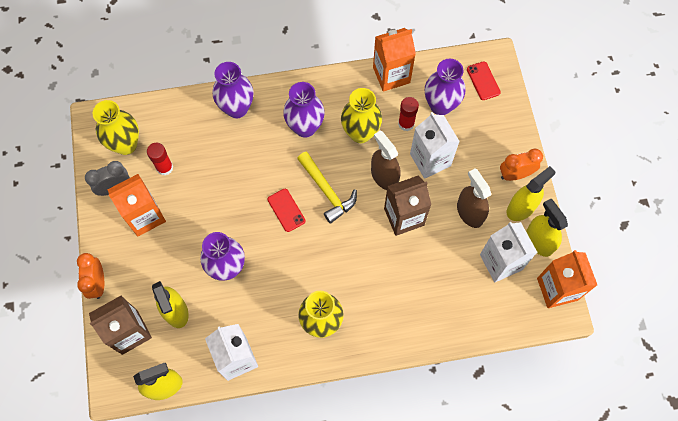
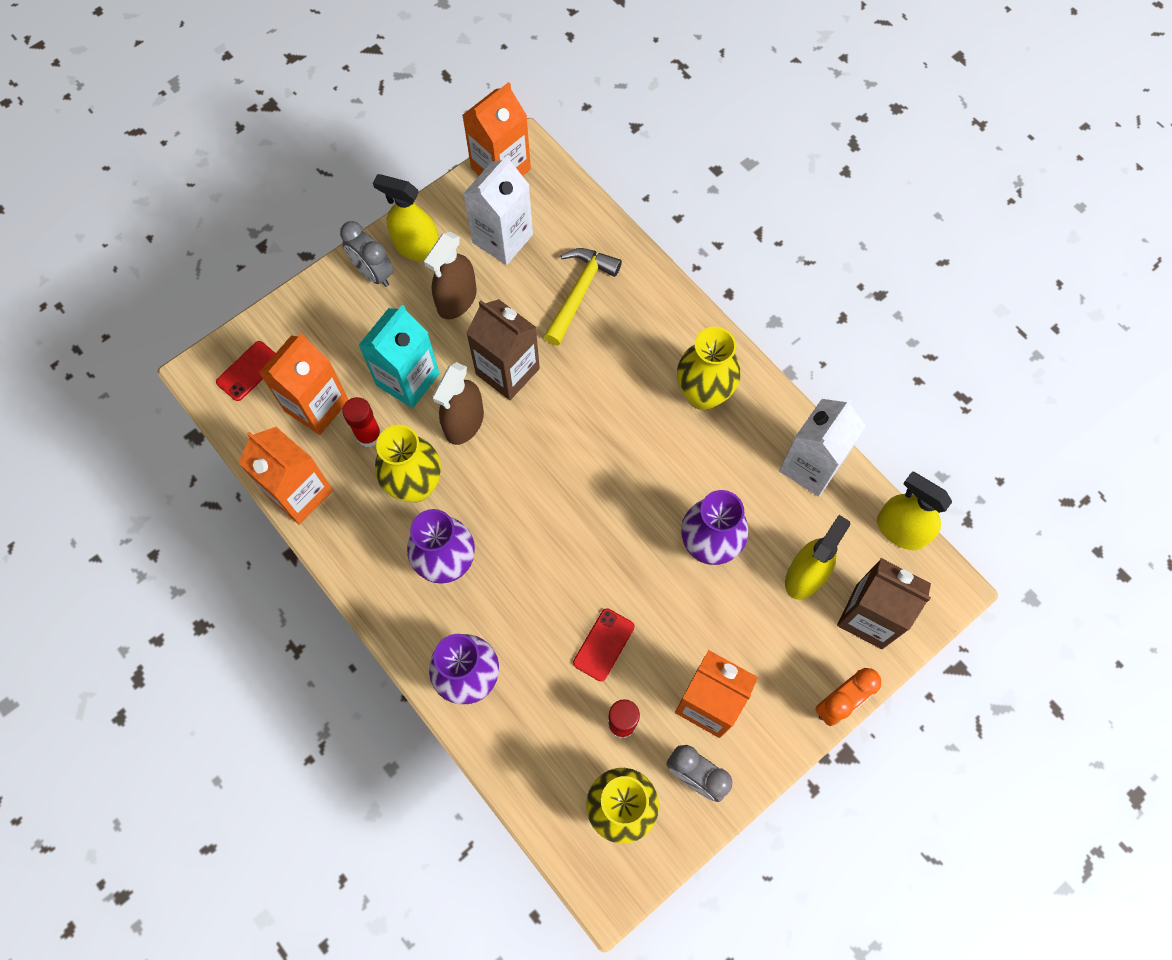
camera: 120 degrees left, 0 degrees up
(286, 210) = (584, 518): red phone -> red phone (603, 644)
(327, 191) = (527, 482): yellow hammer -> yellow hammer (579, 292)
(430, 160) = (408, 379): white carton -> turquoise carton
(440, 105) = (316, 405): purple vase -> orange carton
(515, 174) = (373, 273): orange clock -> grey clock
(539, 241) = (450, 211): yellow spray bottle -> none

